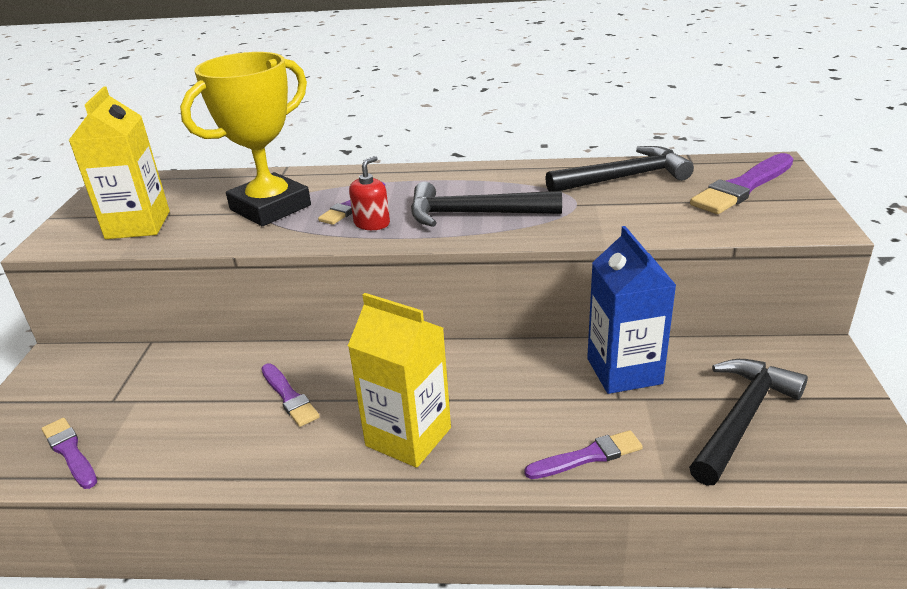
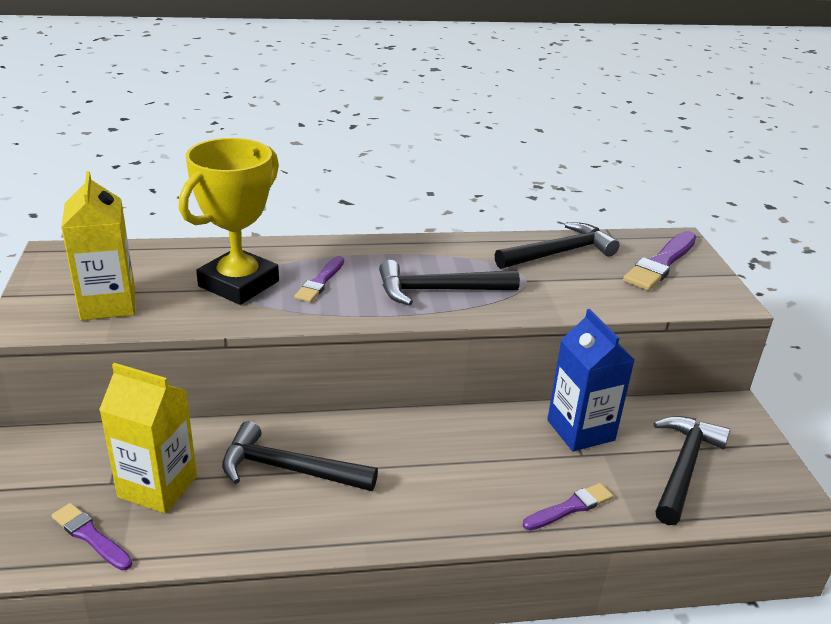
camera: 15 degrees left, 0 degrees up
(289, 397) = (289, 469): purple brush -> black hammer
(372, 223) = (347, 301): red soap dispenser -> none
(408, 437) = (413, 500): yellow carton -> yellow carton (157, 486)

